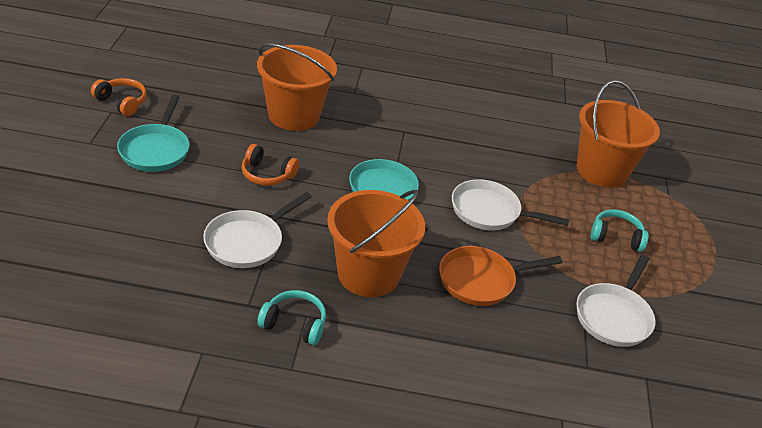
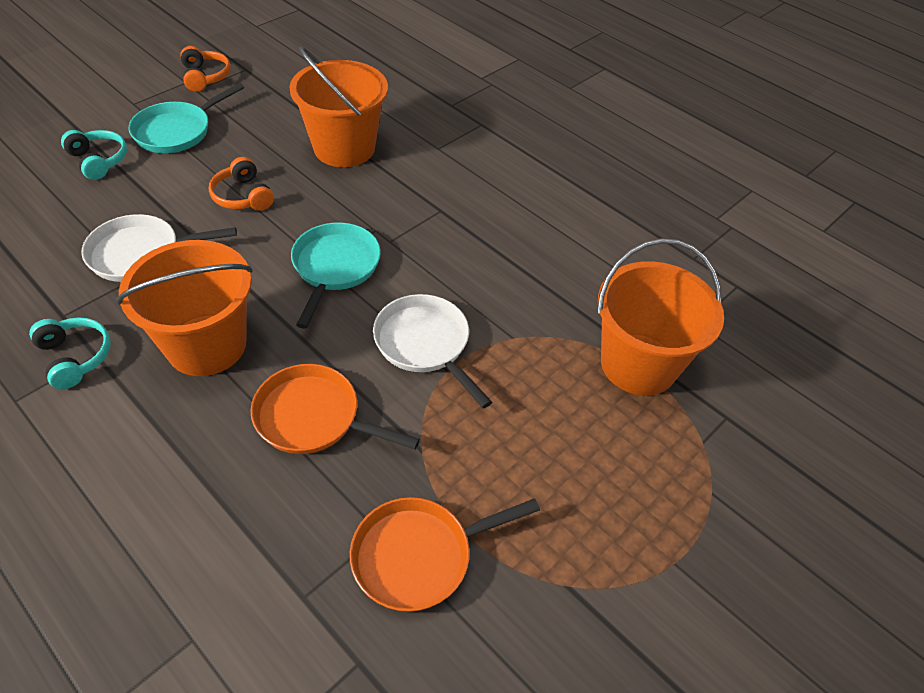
camera: 40 degrees right, 10 degrees up
(614, 316) = (419, 555): white pan -> orange pan
(616, 237) = (551, 457): turquoise headphones -> turquoise headphones (99, 160)

